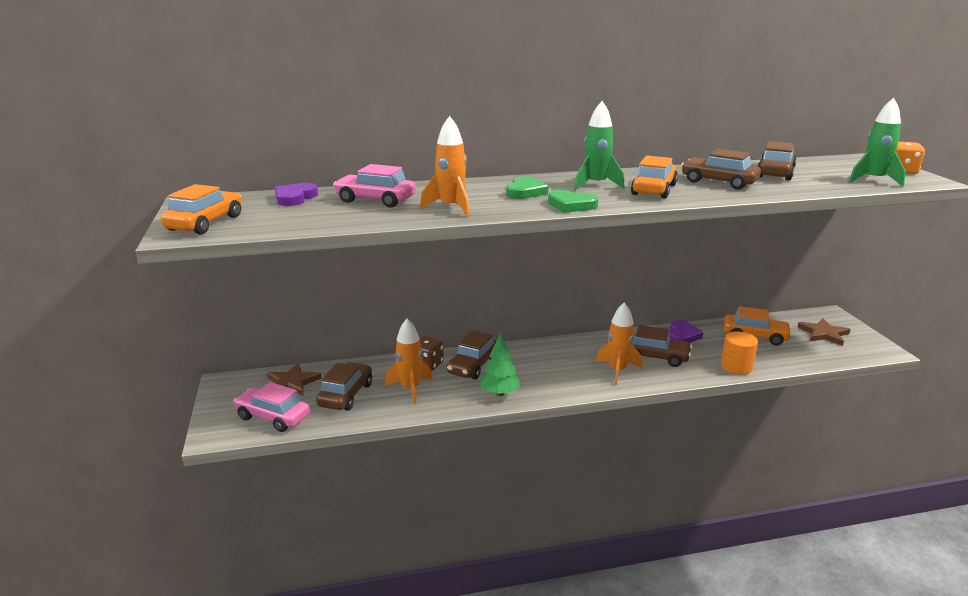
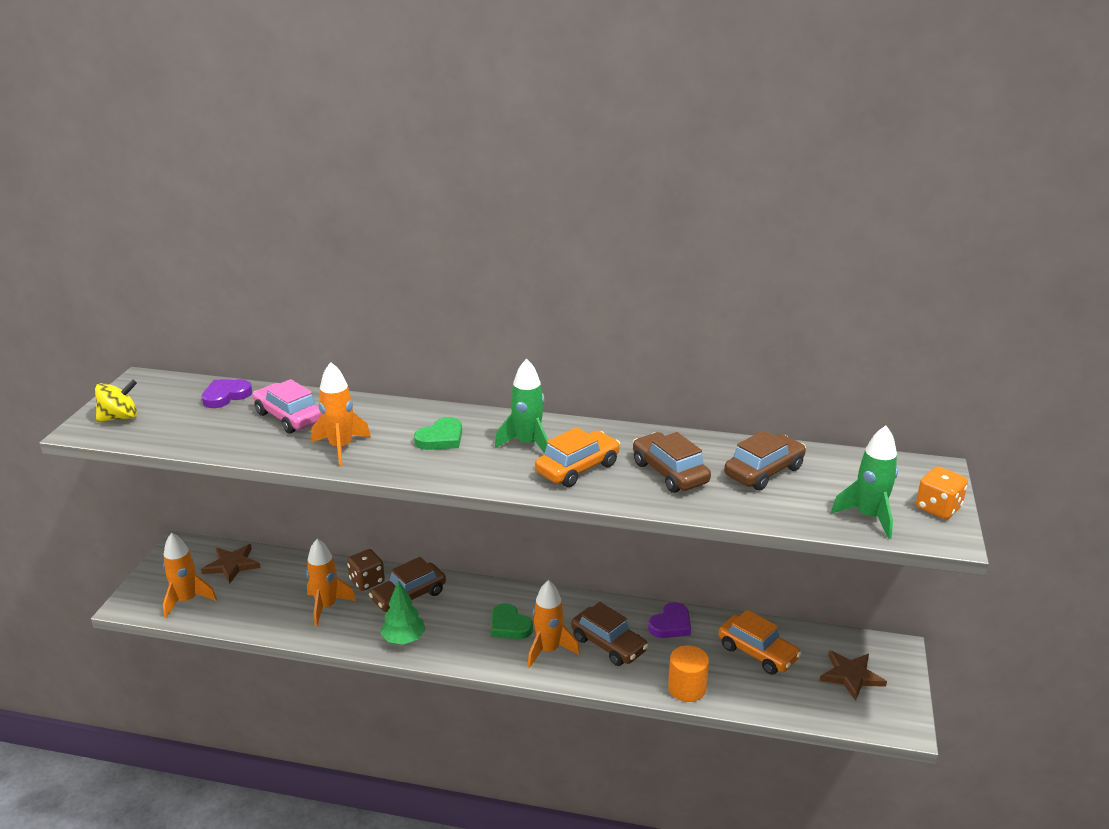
camera: 25 degrees right, 5 degrees up
(205, 223) = (119, 418): orange car -> yellow spinning top
(273, 417) = (187, 600): pink car -> orange rocket
(346, 395) = (265, 595): brown car -> none
(571, 205) = (458, 473): green heart -> green heart (509, 625)

